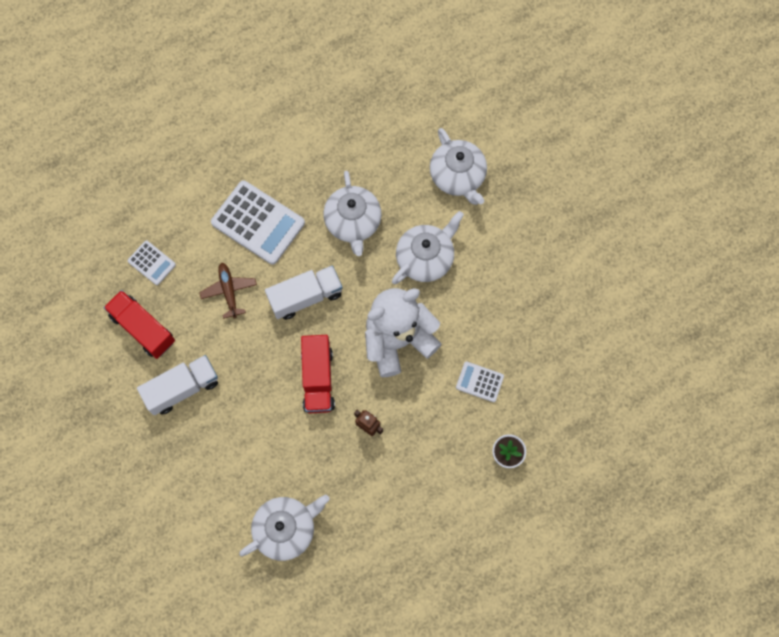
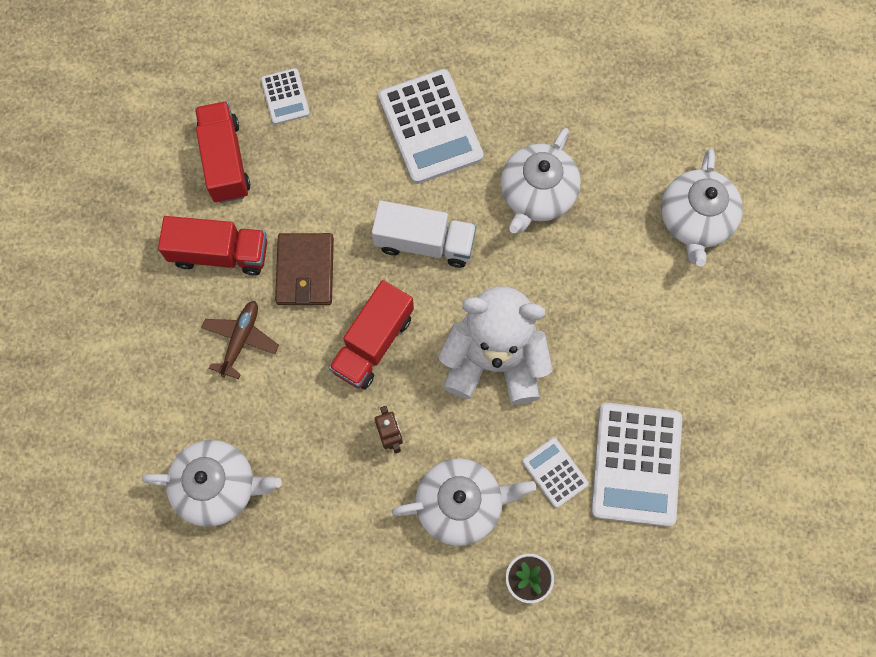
camera: 35 degrees right, 0 degrees up
(182, 388) = (220, 253): white truck -> red truck
(229, 291) = (345, 181): brown plane -> brown plane (241, 339)
(244, 363) = (305, 271): none -> brown wallet
(425, 258) = (592, 288): white teapot -> white teapot (461, 504)
(522, 345) = (636, 464): none -> white calculator

